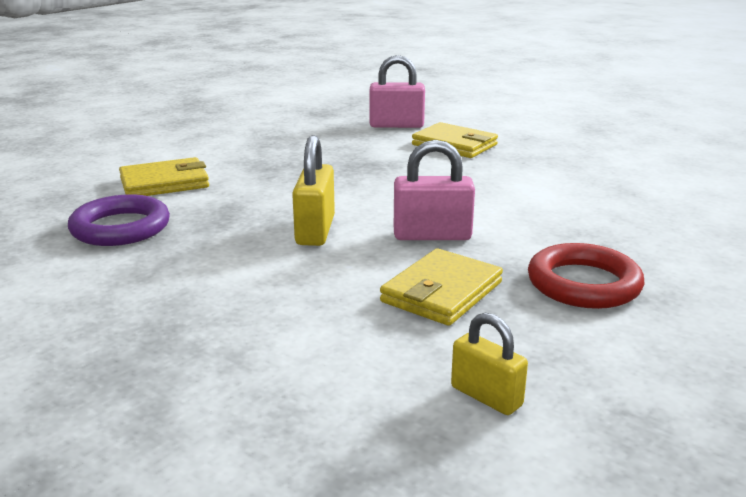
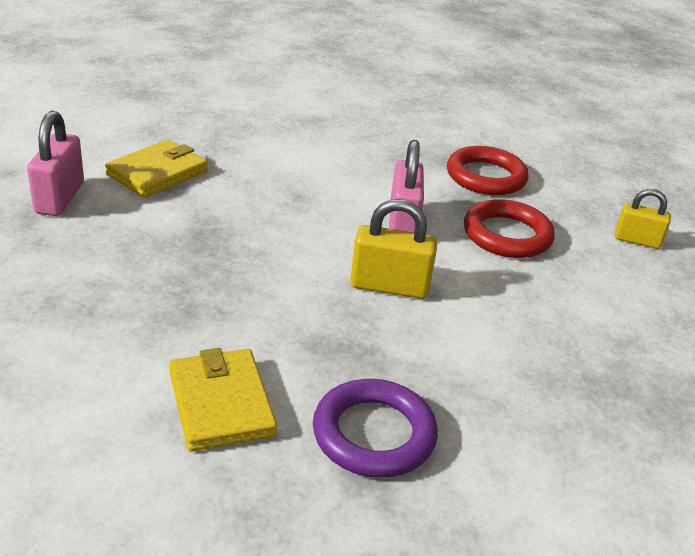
camera: 90 degrees left, 10 degrees up
(442, 292) = (507, 235): yellow wallet -> red ring
(486, 396) = (637, 240): yellow padlock -> yellow padlock turned 60 degrees clockwise

